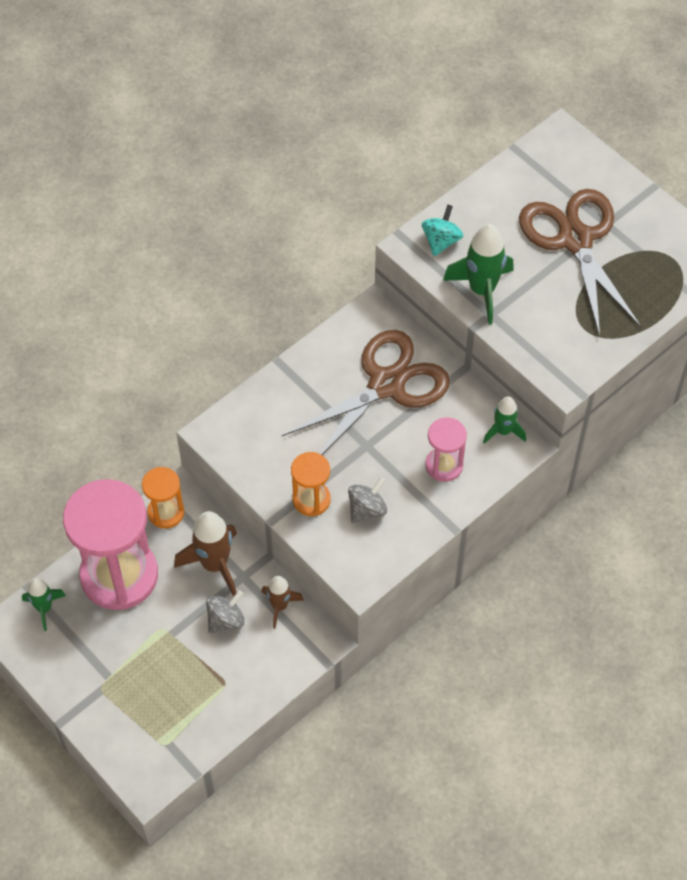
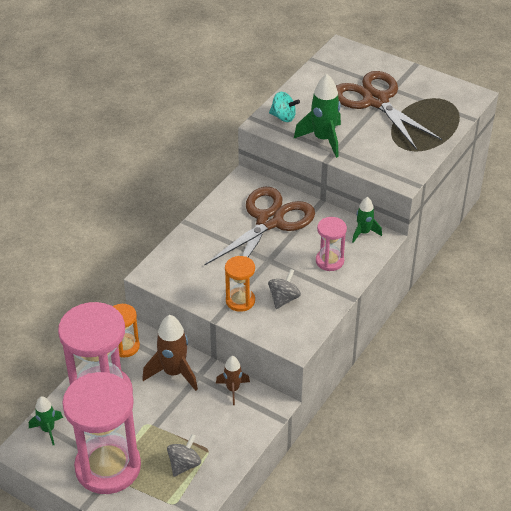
camera: 15 degrees left, 15 degrees down
(101, 676) = (108, 467): none -> pink hourglass
(226, 620) = (194, 407): grey spinning top -> grey spinning top (184, 464)
(441, 241) = (283, 117): turquoise spinning top -> turquoise spinning top turned 105 degrees clockwise

